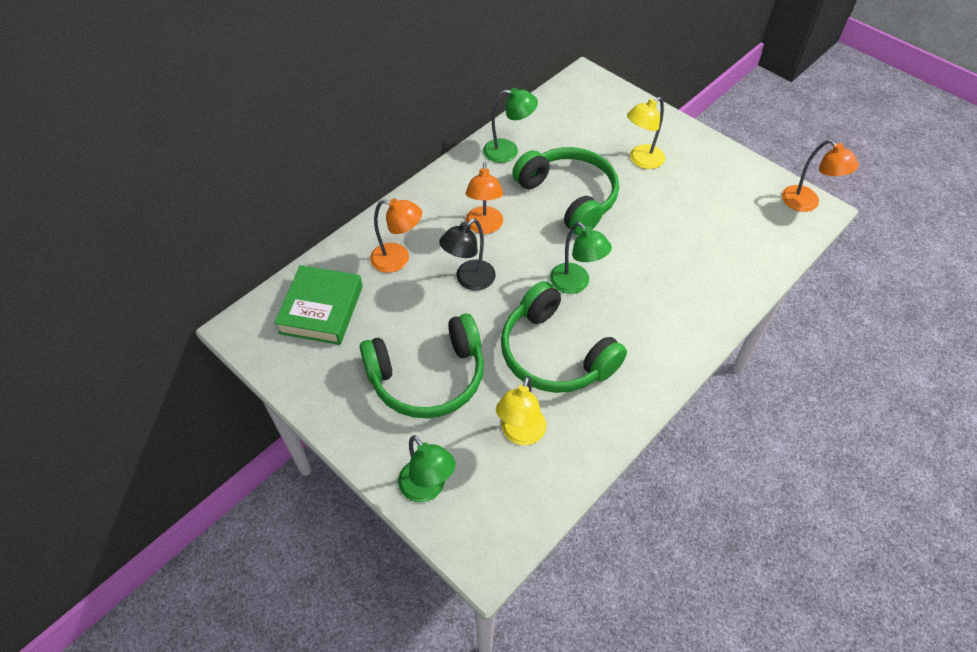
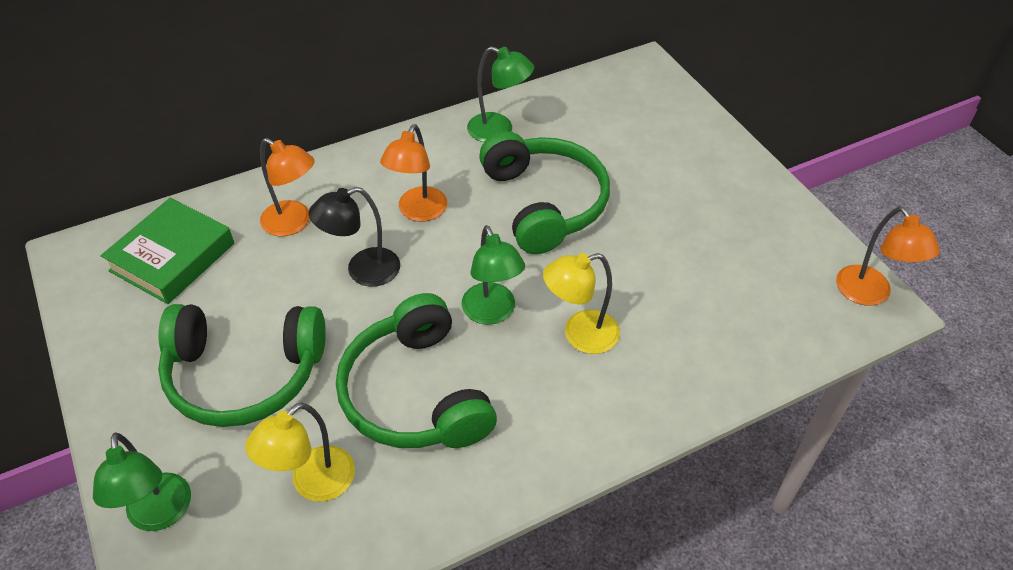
camera: 20 degrees right, 5 degrees down
(641, 160) = (663, 182): yellow lamp -> yellow lamp (580, 335)

